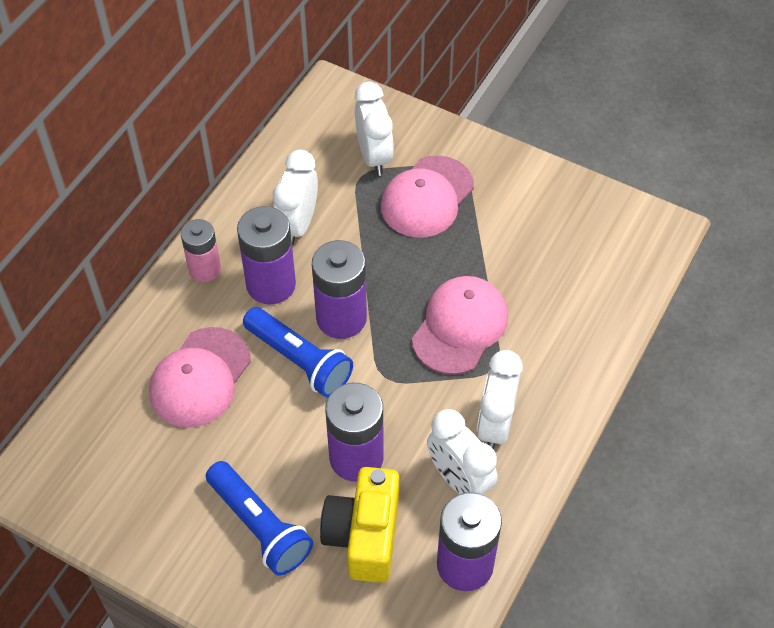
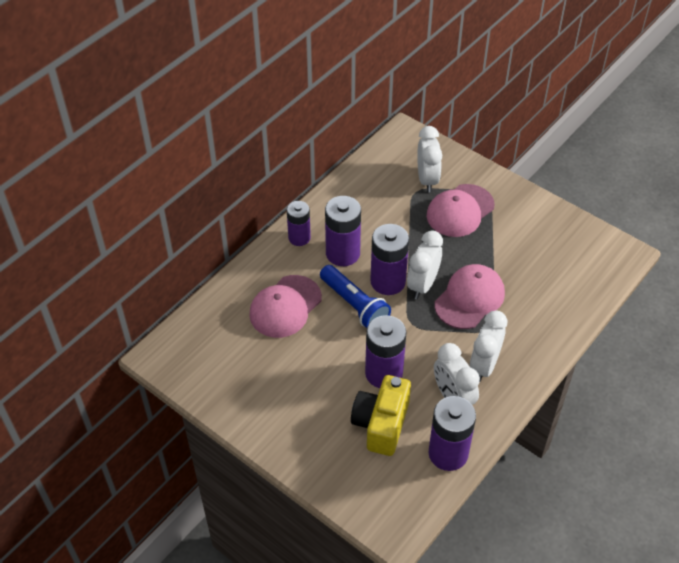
camera: 10 degrees right, 5 degrees down
(205, 269) = (299, 238): pink battery -> purple battery
(259, 526) = (310, 407): blue flashlight -> none
(298, 225) = (367, 217): white clock -> white clock (422, 285)

